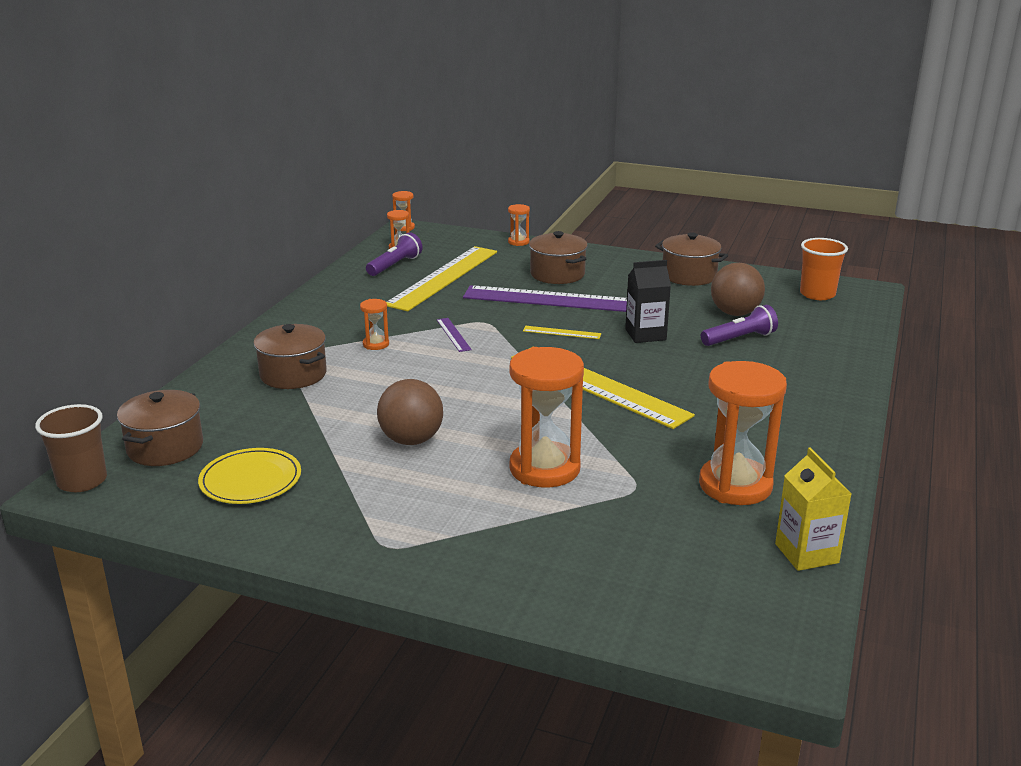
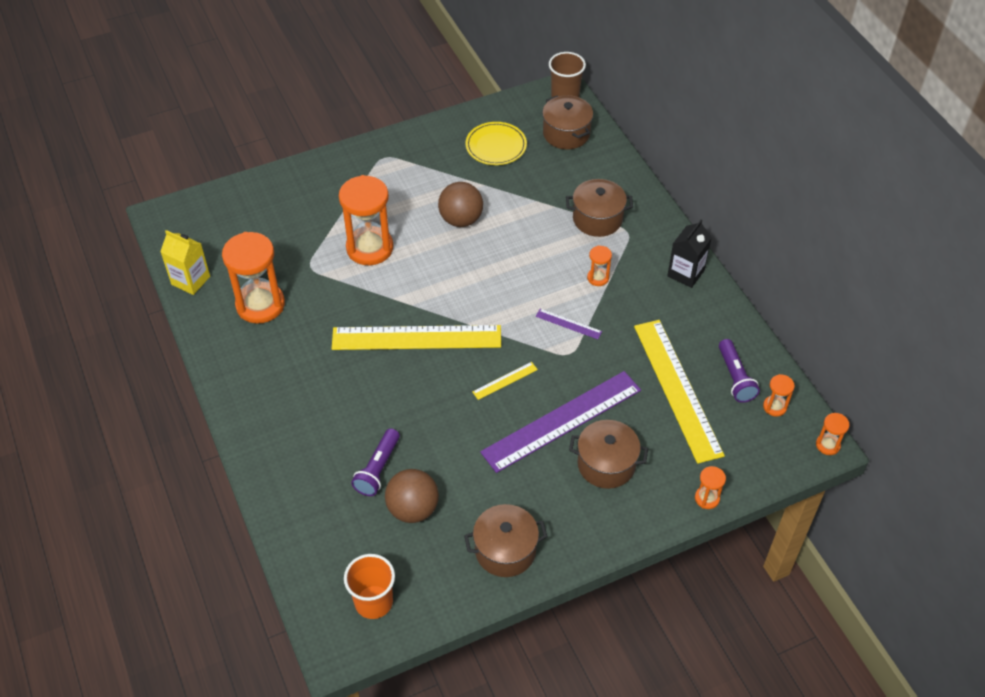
camera: 135 degrees right, 25 degrees up
(645, 334) = (447, 423): black carton -> black carton (685, 273)

